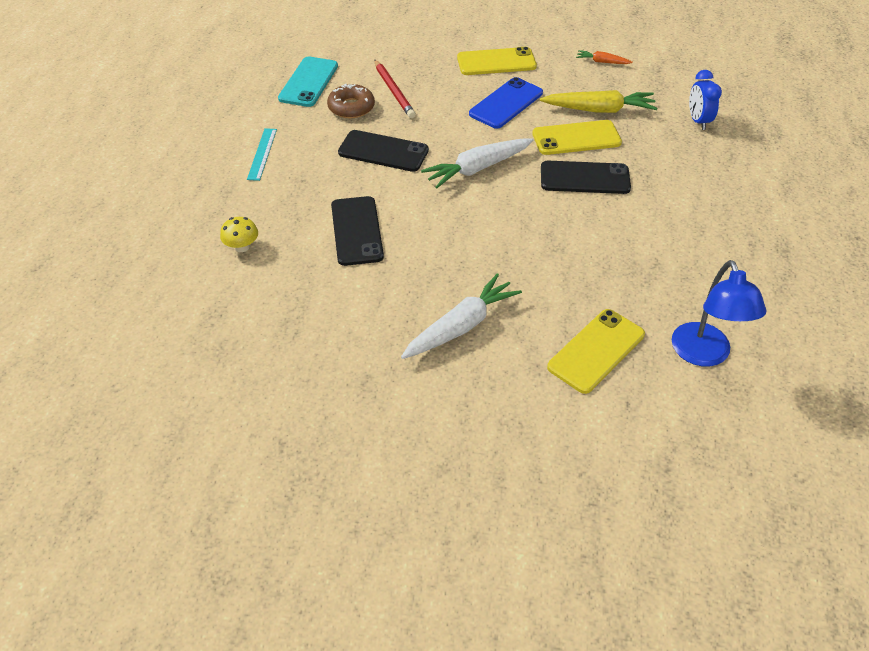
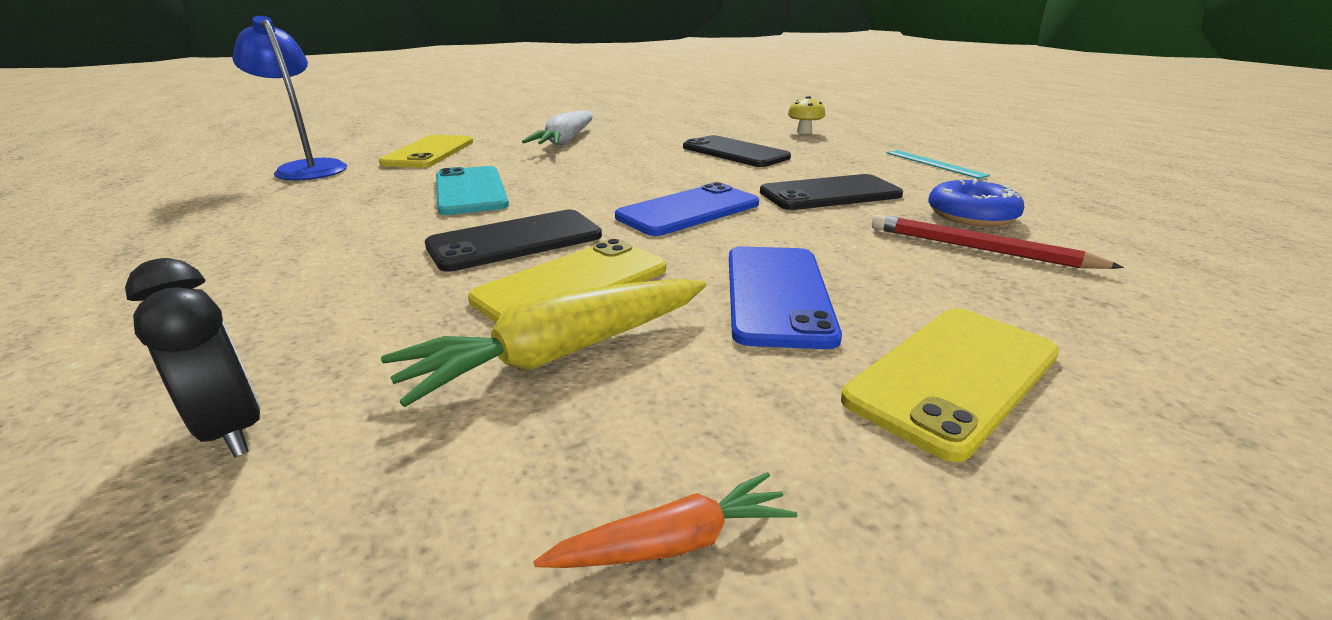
camera: 145 degrees right, 20 degrees down
(308, 82) = (1097, 221): turquoise phone -> turquoise phone (470, 191)
(351, 107) = (971, 215): brown donut -> blue donut
(478, 168) = (689, 210): white carrot -> blue phone
(698, 121) = (232, 429): blue clock -> black clock

